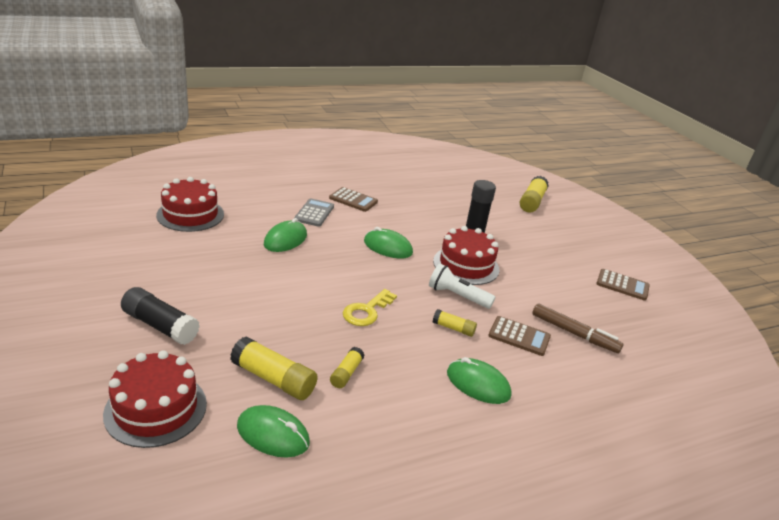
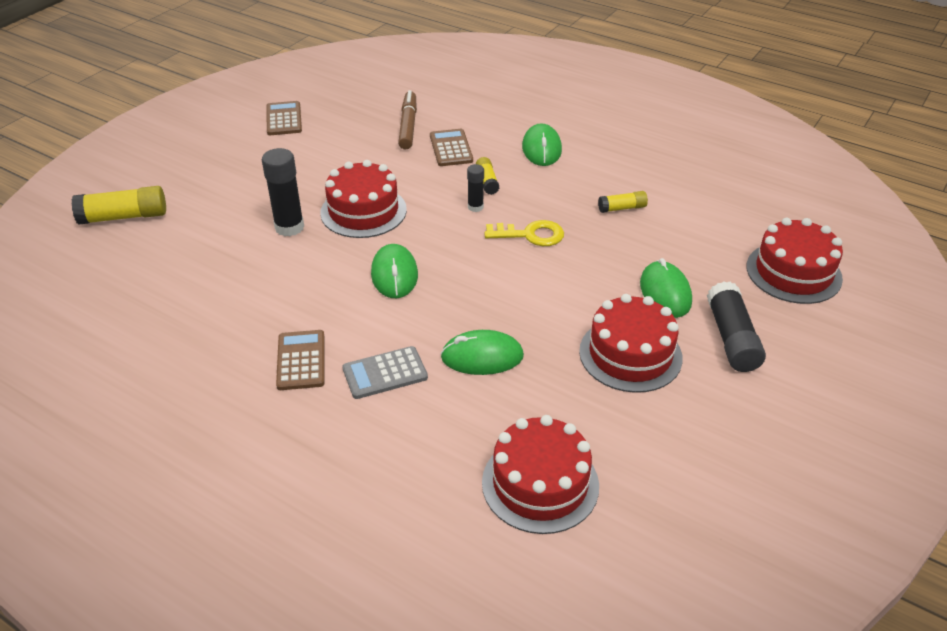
camera: 120 degrees left, 10 degrees up
(213, 281) = (630, 354): none -> red cake
(273, 434) = (724, 209): green mouse -> green mouse (665, 293)
(274, 379) = (682, 237): yellow glue stick -> none
(425, 306) = (475, 207): none -> black glue stick
(457, 296) = (432, 197): white flashlight -> none

